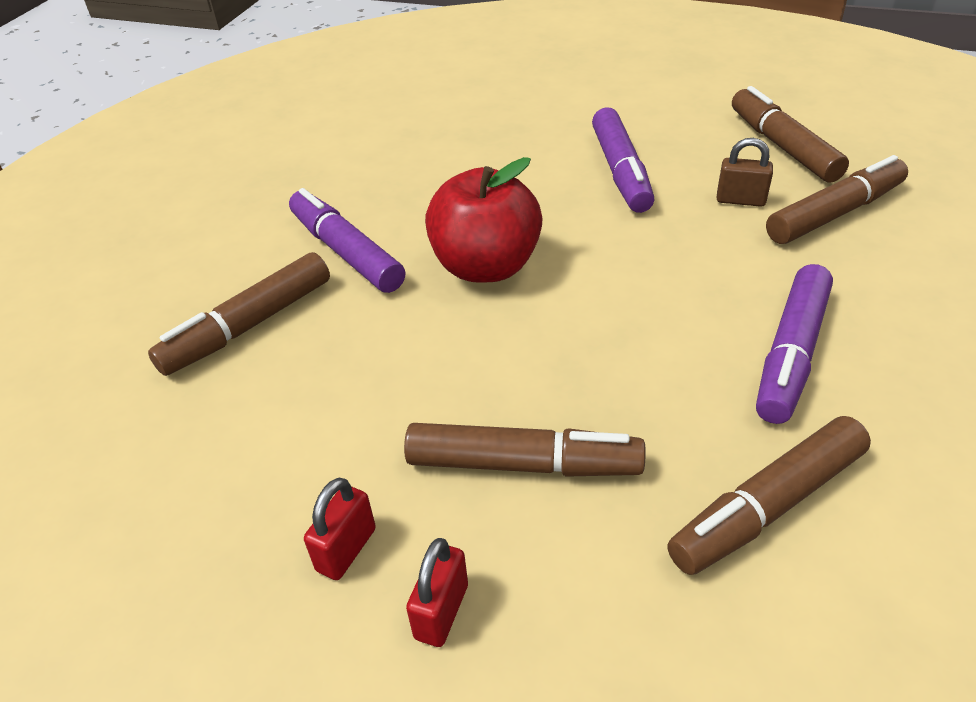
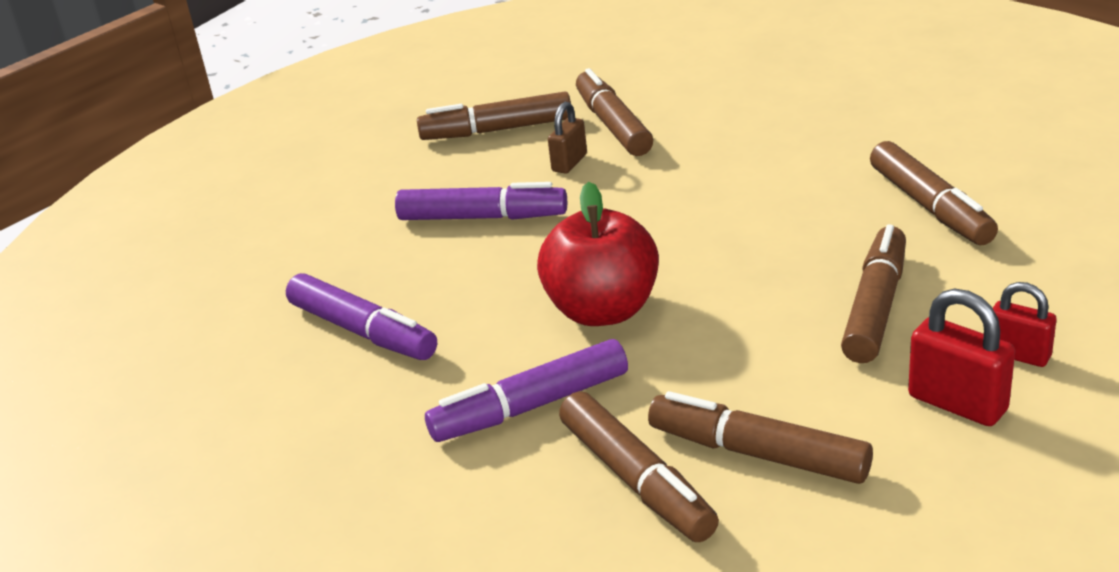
camera: 75 degrees left, 10 degrees down
(276, 395) = (758, 453): none -> brown marker
(346, 549) = (957, 403): red padlock -> red padlock, size x1.51
(791, 354) = (780, 173): purple marker -> purple marker (363, 331)

